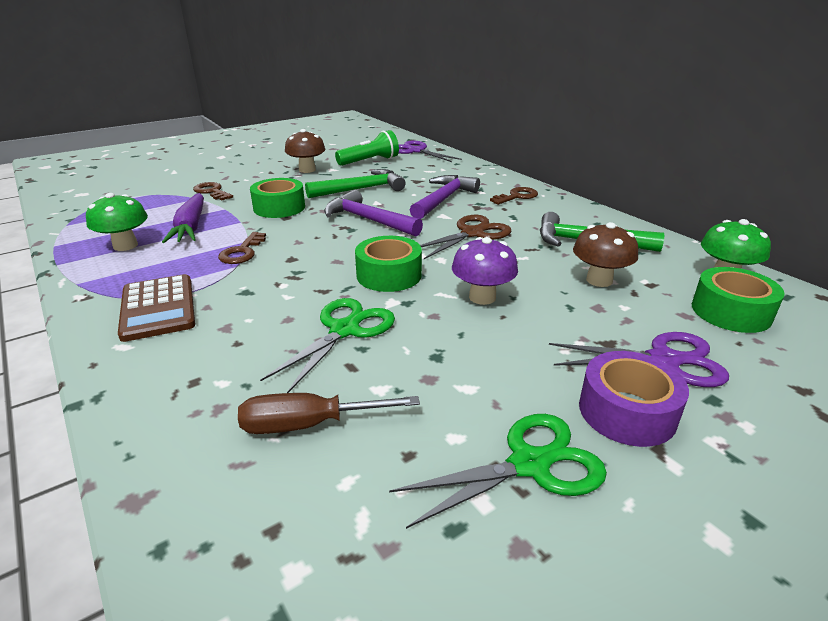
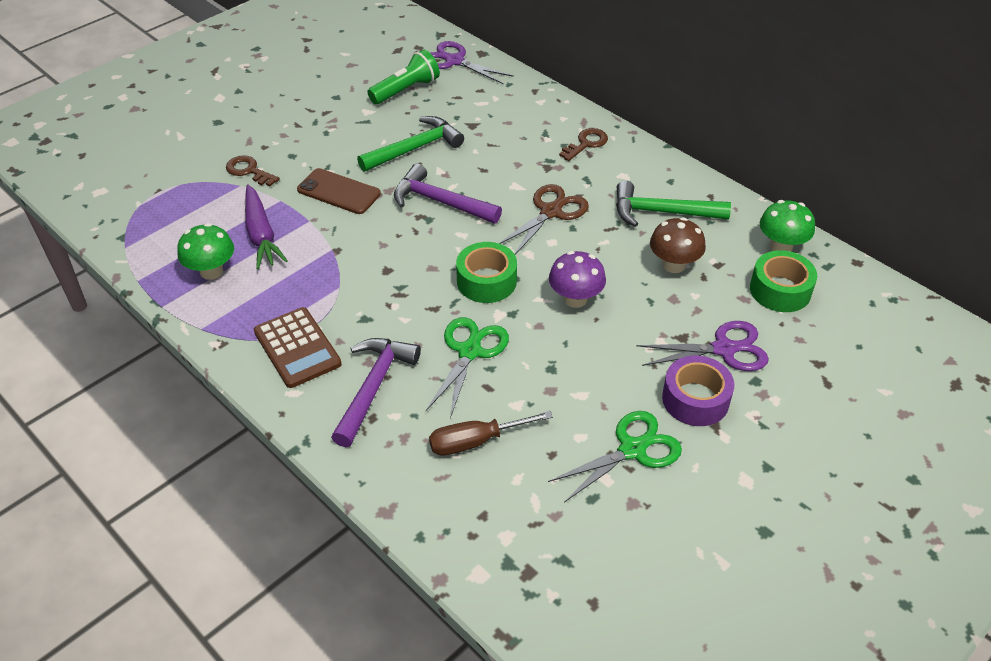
camera: 10 degrees left, 15 degrees up
(242, 252) = (335, 266): brown key -> none
(279, 208) = (339, 192): green tape -> brown phone
(307, 170) = (338, 116): brown mushroom -> none
(443, 199) = (510, 157): purple hammer -> purple hammer (374, 387)

